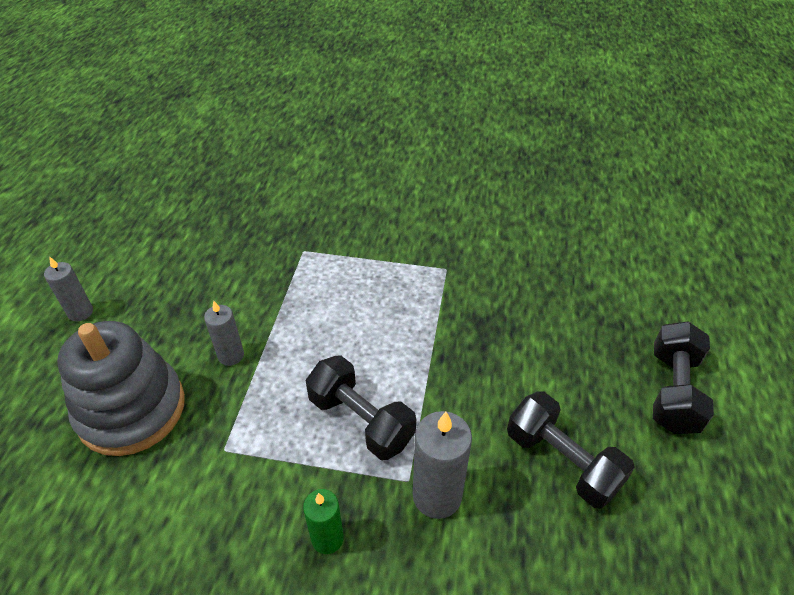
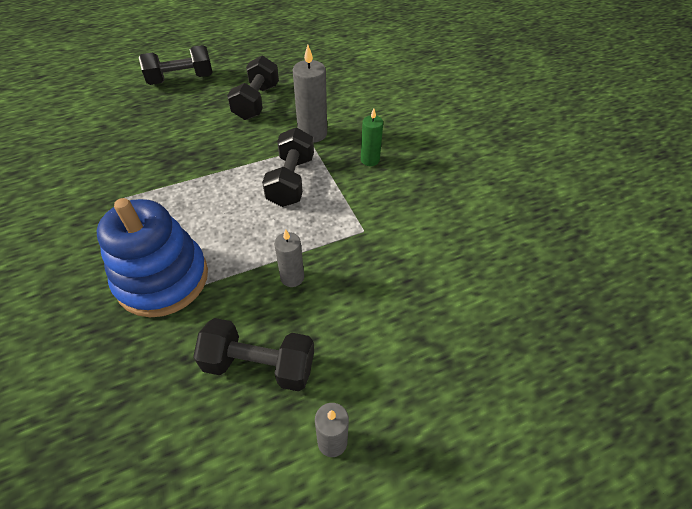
camera: 125 degrees left, 5 degrees up
(131, 409) = (382, 304): grey stacking toy -> none
(177, 298) = (259, 365): none -> black dumbbell
(317, 271) = (162, 279): none -> blue stacking toy

